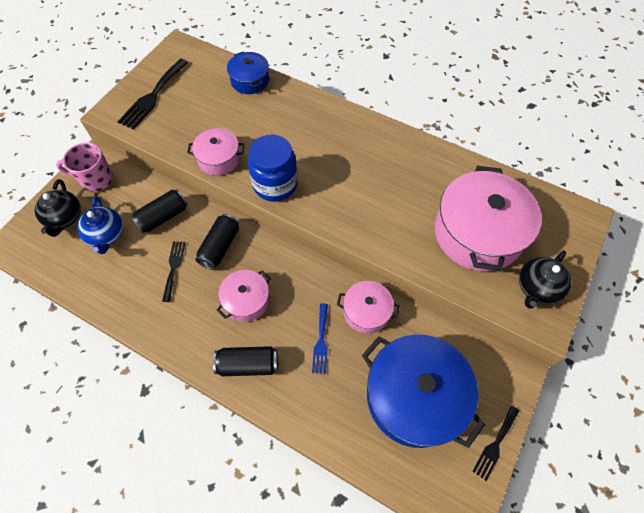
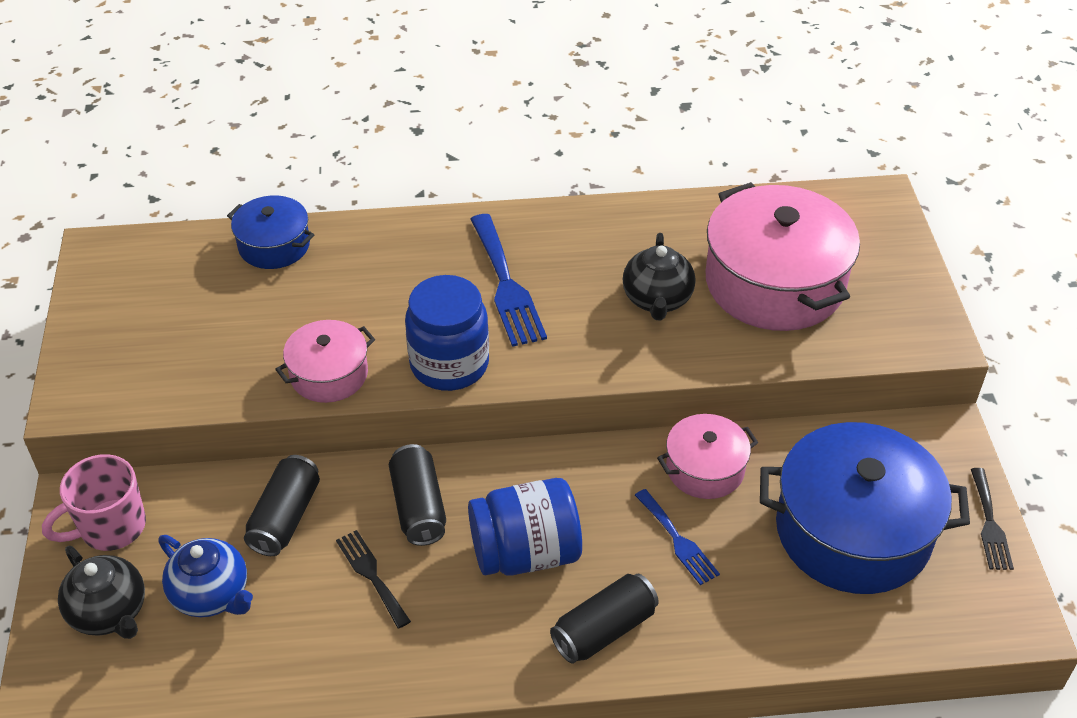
camera: 35 degrees left, 15 degrees down
(153, 96) = (127, 342): black fork -> none
(246, 300) = (525, 552): pink pot -> blue jar
(336, 157) = (506, 285): none -> blue fork
(536, 288) = (896, 308): black teapot -> black teapot (657, 300)

